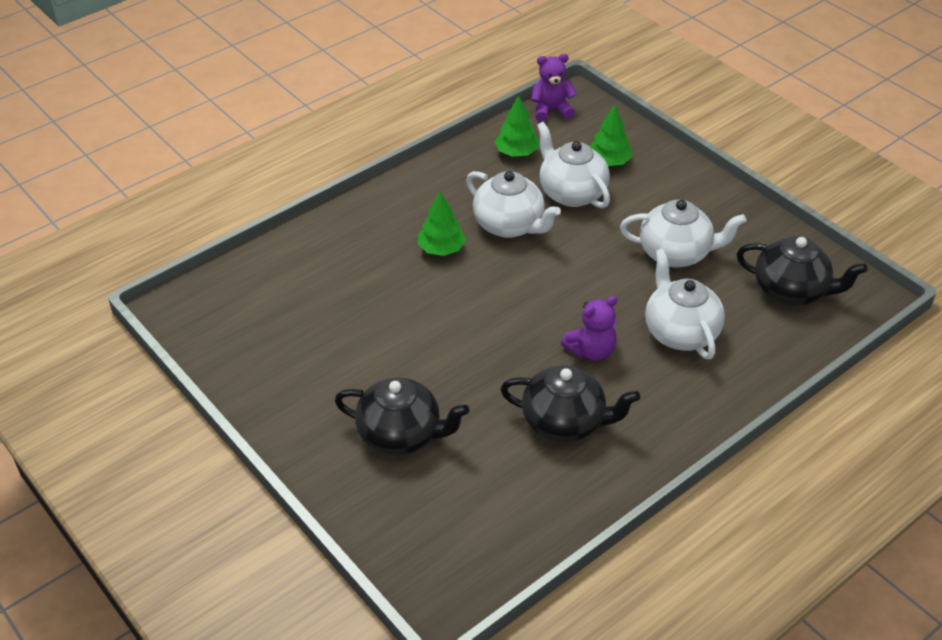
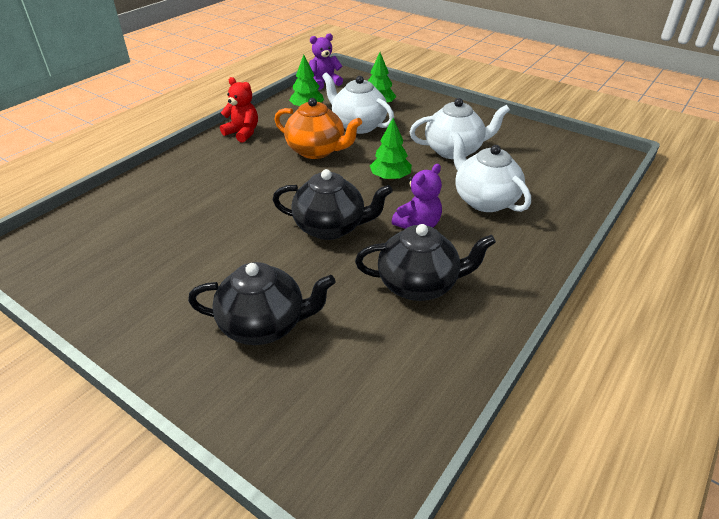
camera: 15 degrees left, 5 degrees down
(429, 182) = (242, 133): none -> red teddy bear
(441, 249) = (264, 173): green tree -> green tree (390, 178)
(509, 225) = (317, 151): white teapot -> orange teapot
(791, 291) = (552, 161): black teapot -> black teapot (331, 227)

